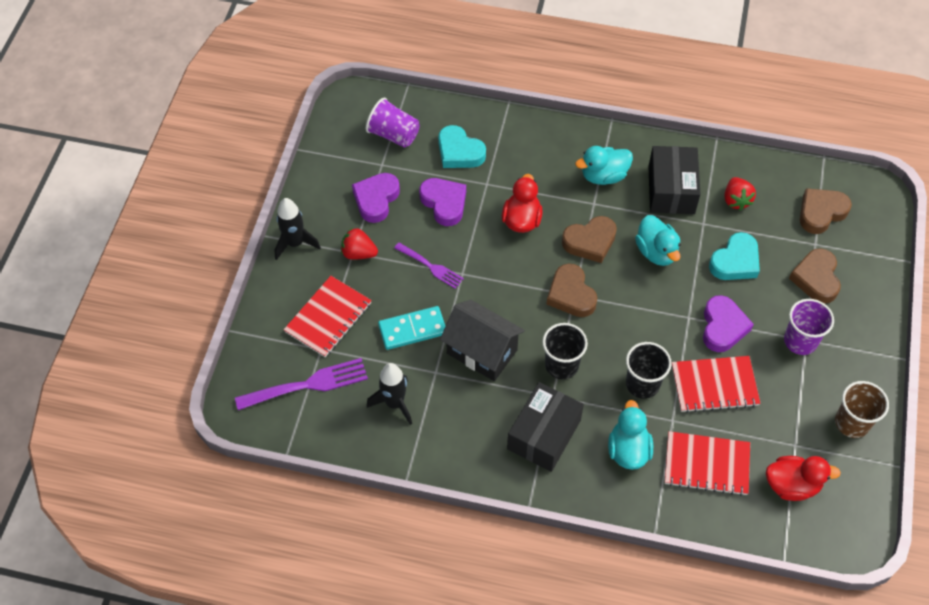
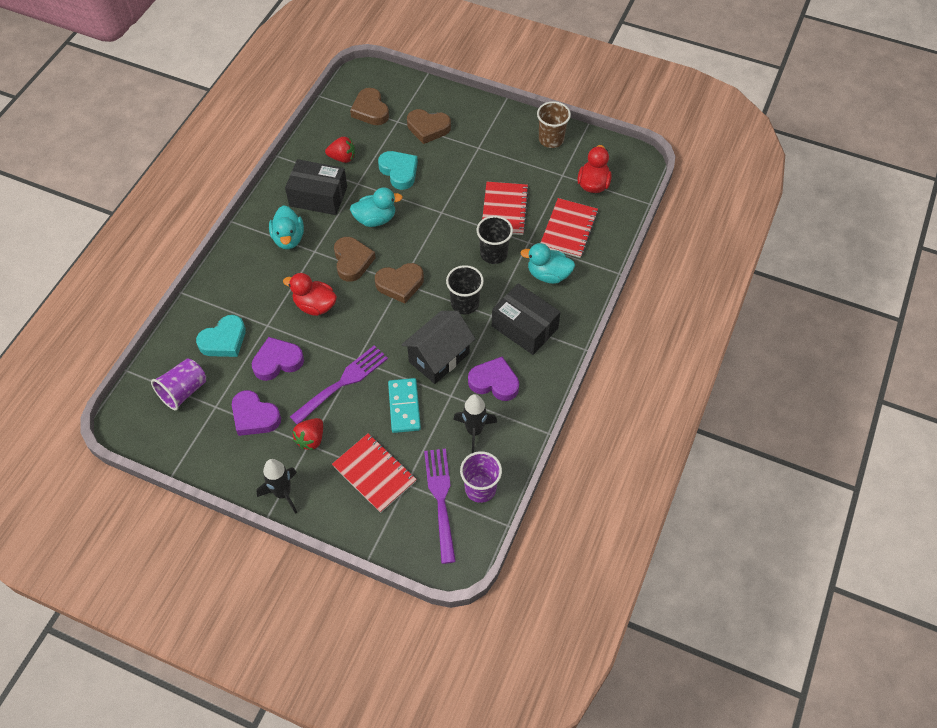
camera: 80 degrees left, 0 degrees up
(431, 266) = (343, 382): purple fork -> purple fork, size x1.60
(723, 327) = (455, 193): purple heart -> purple heart (494, 382)
(800, 341) = (479, 151): purple cup -> purple cup (480, 488)

